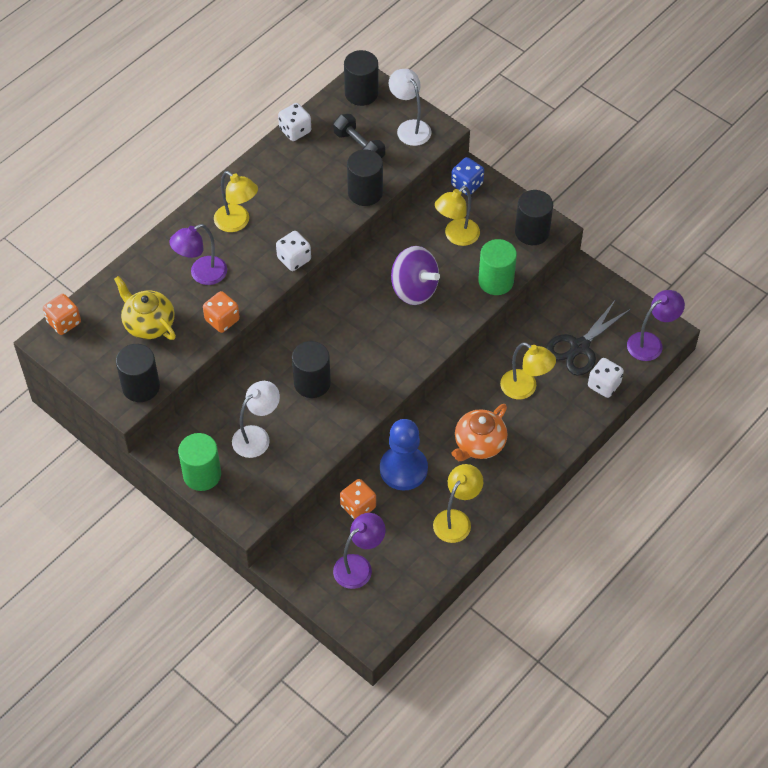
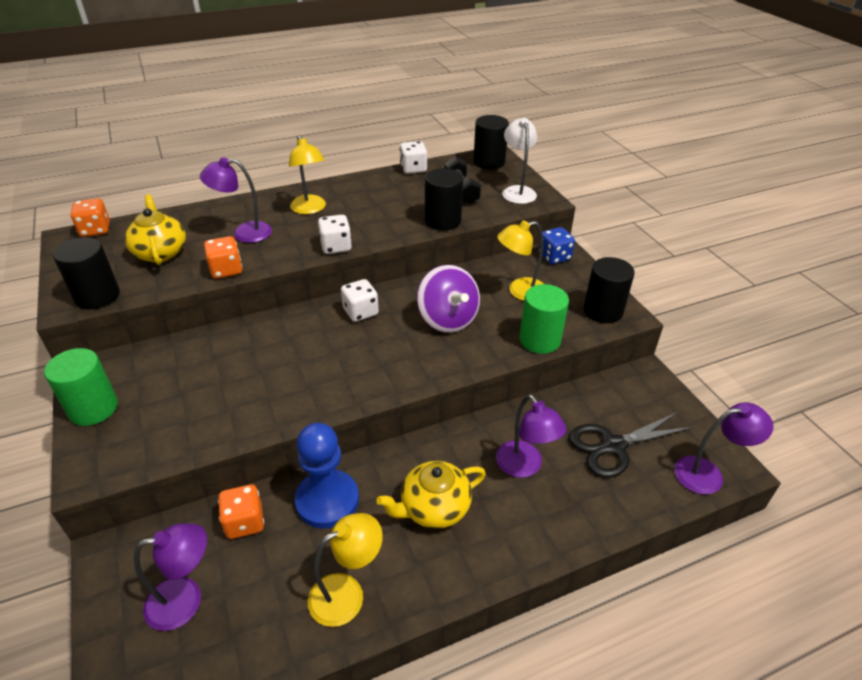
camera: 25 degrees right, 15 degrees down
(257, 436) = (182, 393): white lamp -> none
(312, 383) = (281, 364): black cylinder -> none
(479, 444) = (434, 508): orange teapot -> yellow teapot
(525, 388) = (524, 466): yellow lamp -> purple lamp
(604, 385) = (627, 500): white dice -> white dice (360, 312)

